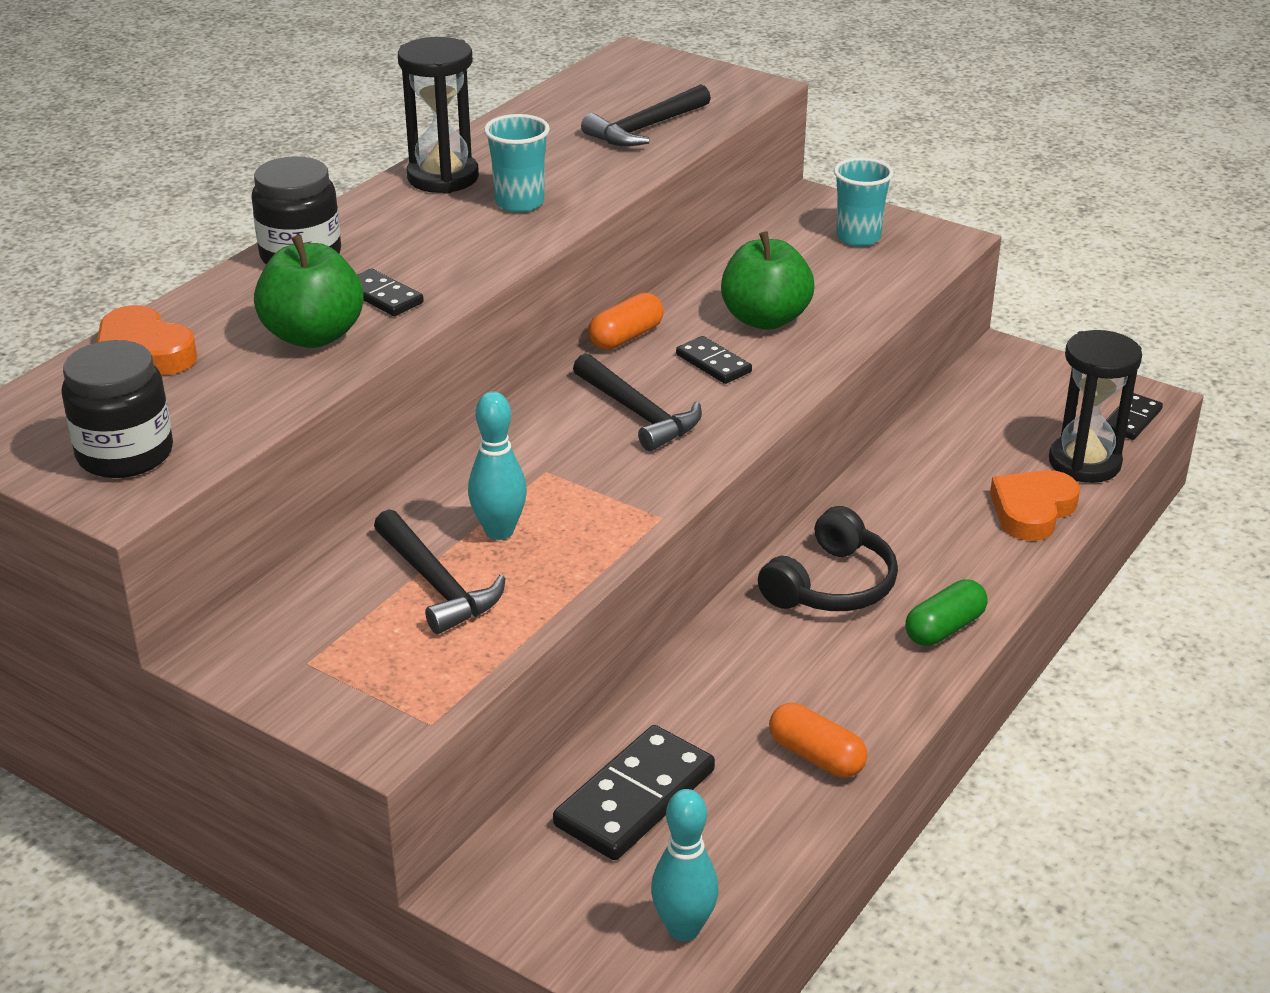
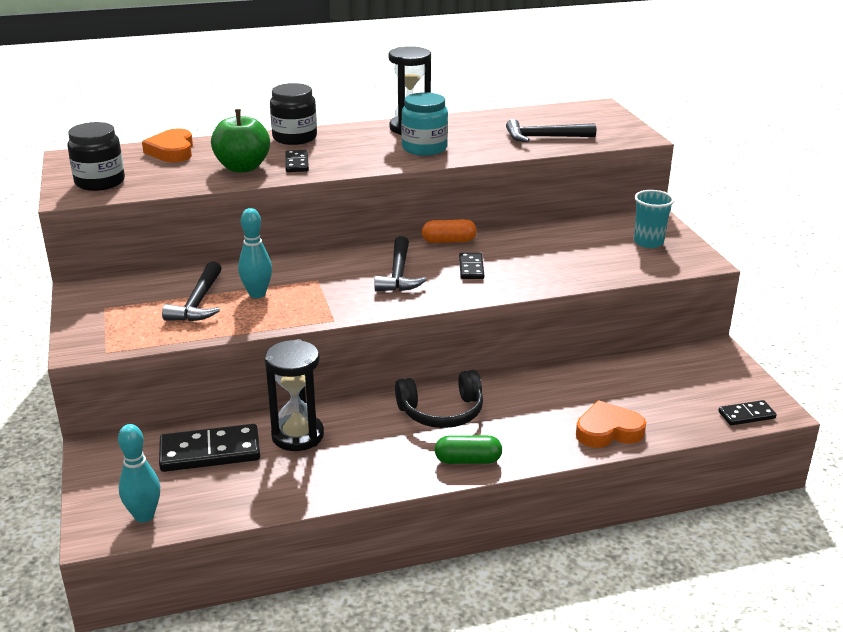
camera: 40 degrees right, 5 degrees down
(519, 203) = (424, 148): turquoise cup -> turquoise jar
(765, 319) = (531, 259): green apple -> none
(816, 756) = (313, 481): orange capsule -> none
(1084, 463) = (679, 423): black hourglass -> black hourglass (297, 435)

